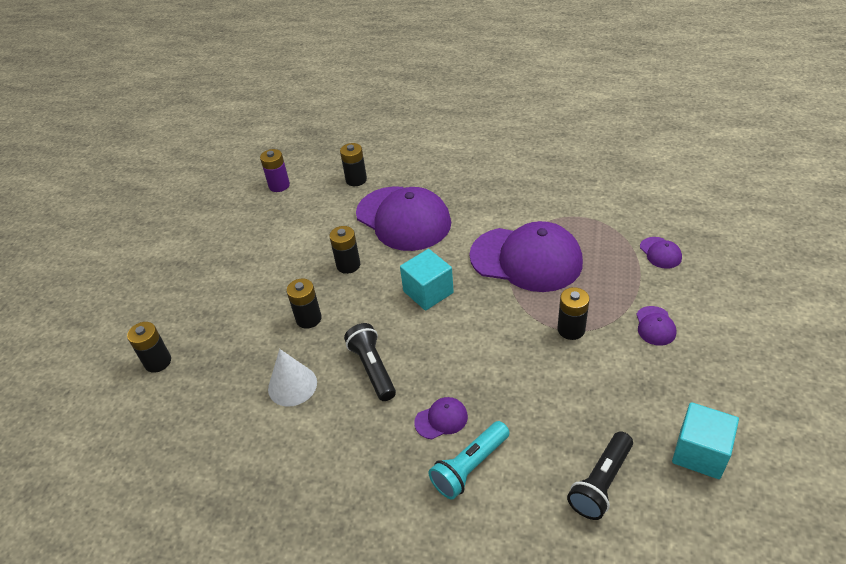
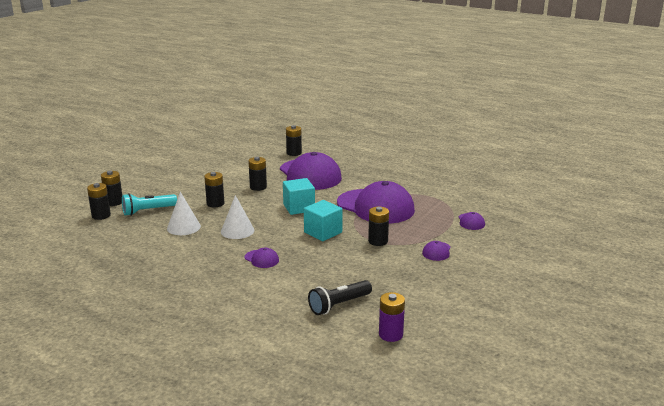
camera: 15 degrees right, 20 degrees down
(155, 399) = (101, 215): none -> black battery
(279, 185) = (243, 147): purple battery -> purple battery (391, 334)
(373, 368) = (237, 231): black flashlight -> white cone
(441, 419) = (261, 259): purple cap -> purple cap turned 45 degrees clockwise
(469, 466) = (262, 280): turquoise flashlight -> turquoise flashlight (148, 211)
(700, 452) = (415, 308): turquoise cube -> turquoise cube (323, 232)

